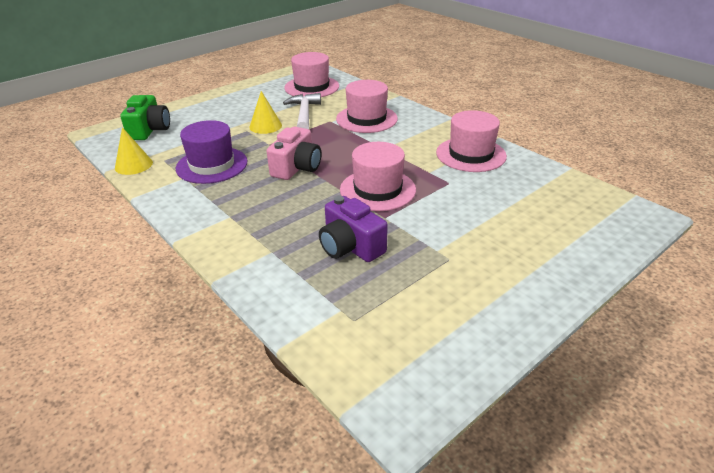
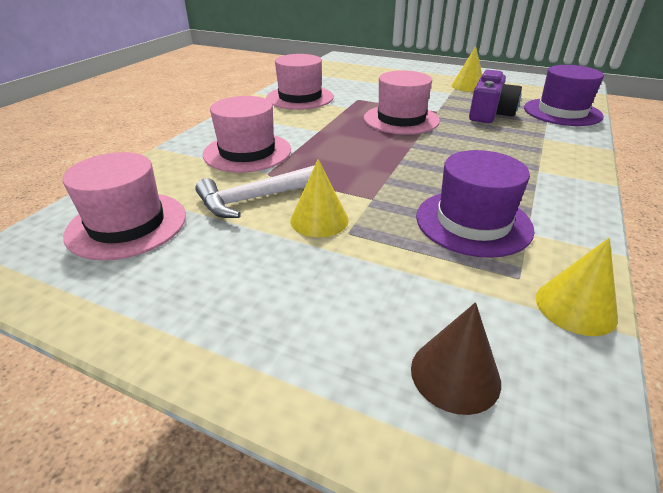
camera: 115 degrees left, 0 degrees up
(149, 130) = (455, 374): green camera -> brown cone
(296, 168) = (408, 163): pink camera -> none
(314, 306) = (562, 112): none -> purple hat
(453, 275) = (468, 86): none -> yellow cone

